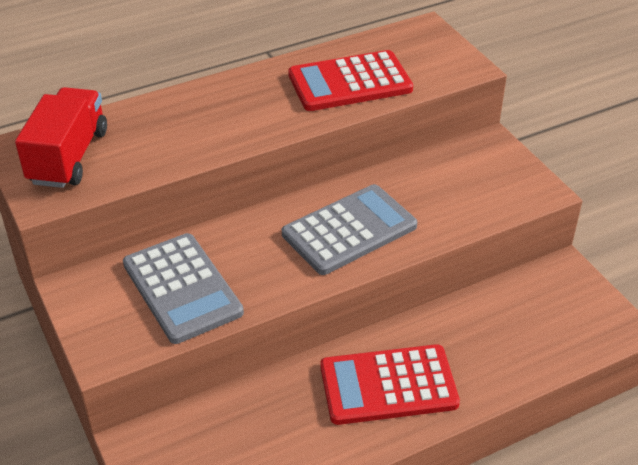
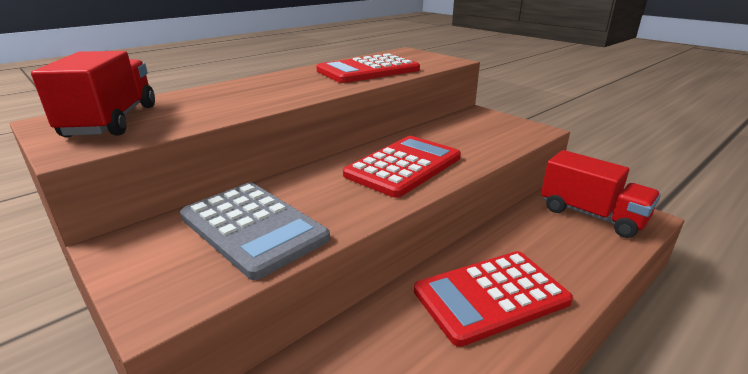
camera: 15 degrees left, 15 degrees down
(349, 230) = (404, 166): grey calculator -> red calculator
(559, 313) = (591, 215): none -> red truck

